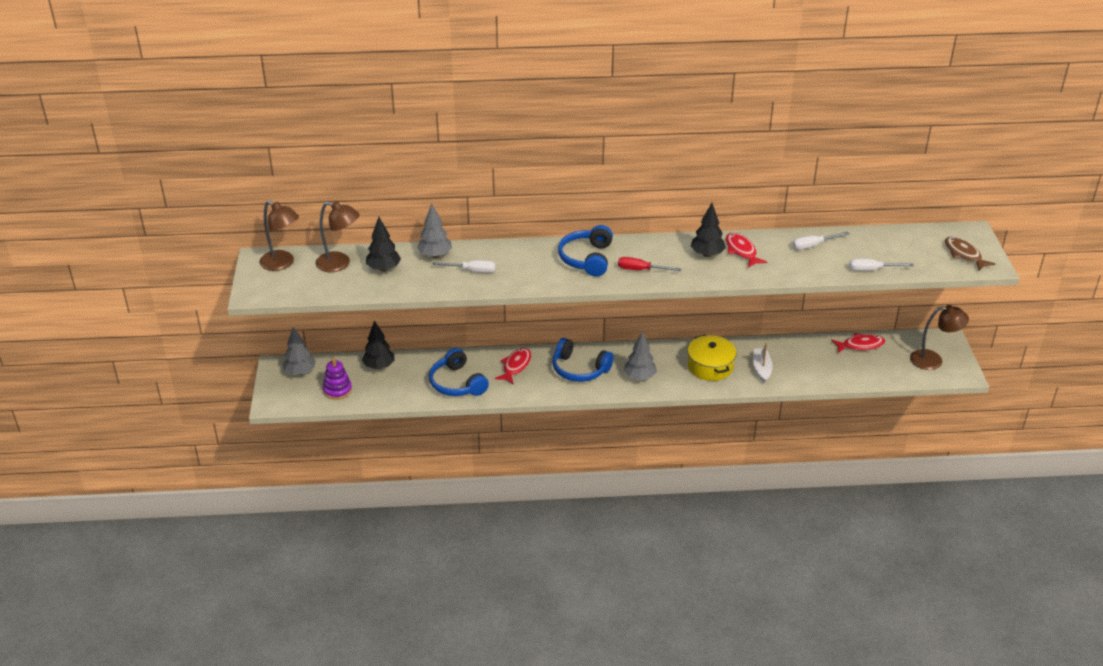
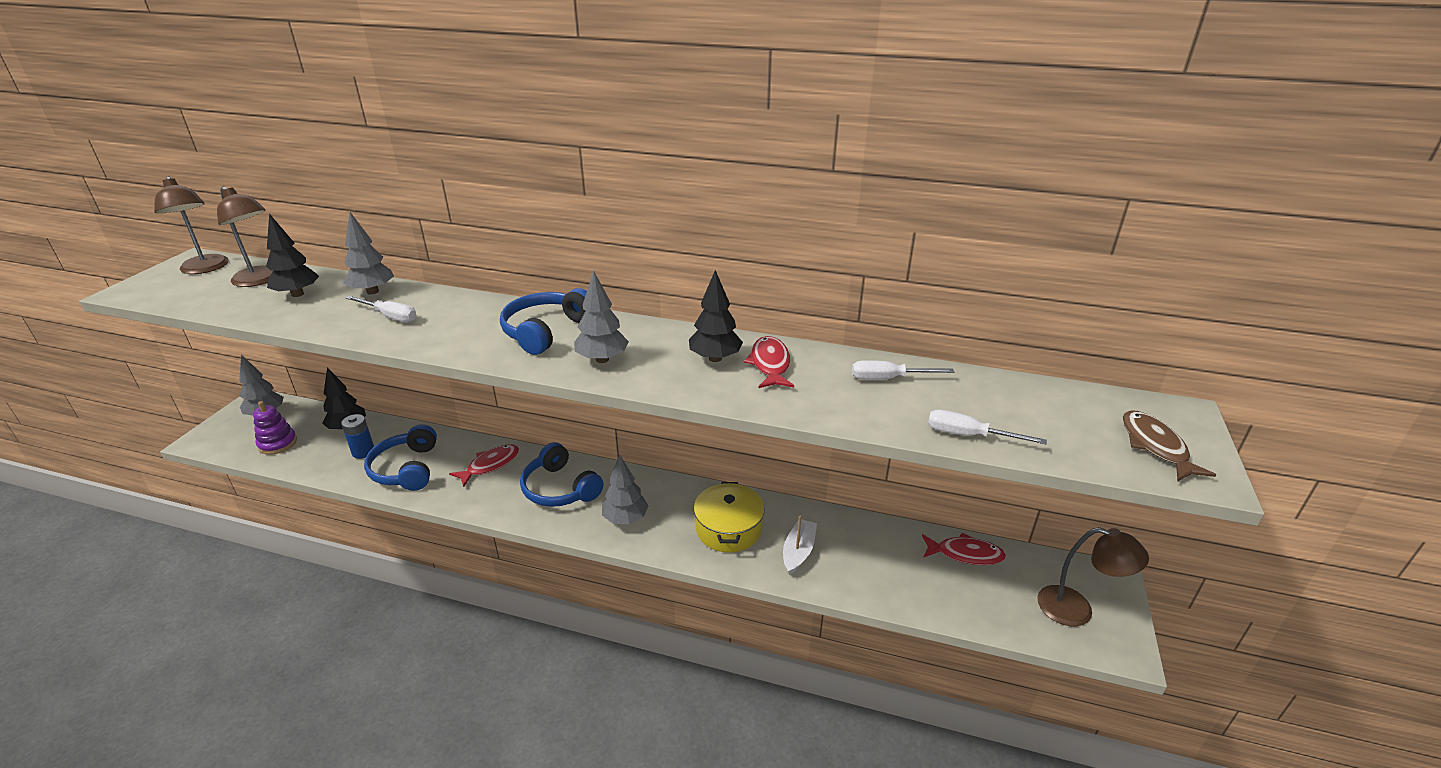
camera: 20 degrees right, 5 degrees down
(411, 380) = (363, 452): none -> blue battery
(641, 270) = (602, 359): red screwdriver -> grey tree

